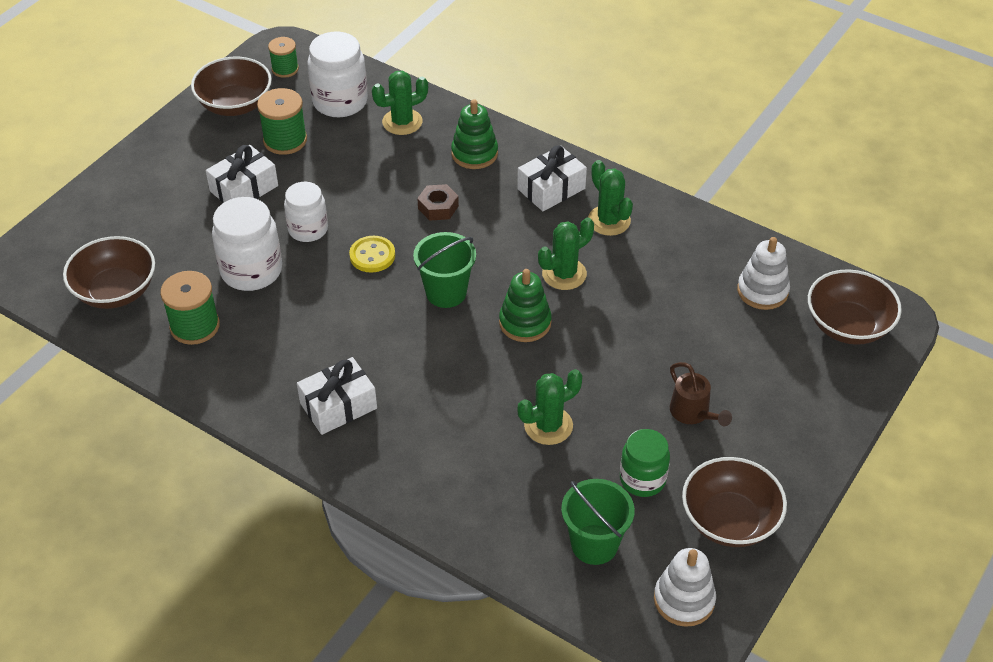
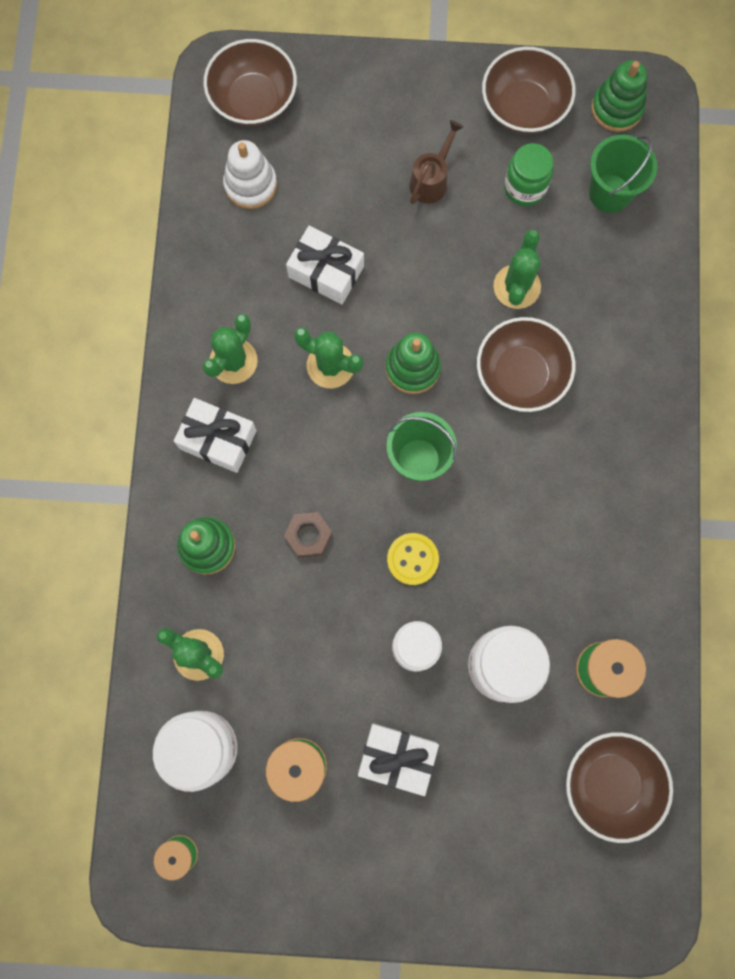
camera: 120 degrees left, 30 degrees up
(235, 104) = (273, 868): brown bowl -> brown bowl (520, 375)
(338, 406) = (606, 473): white gift -> white gift (326, 272)
(548, 426) = (516, 287): green cactus -> green cactus turned 75 degrees clockwise
(684, 600) = (616, 108): white stacking toy -> green stacking toy

